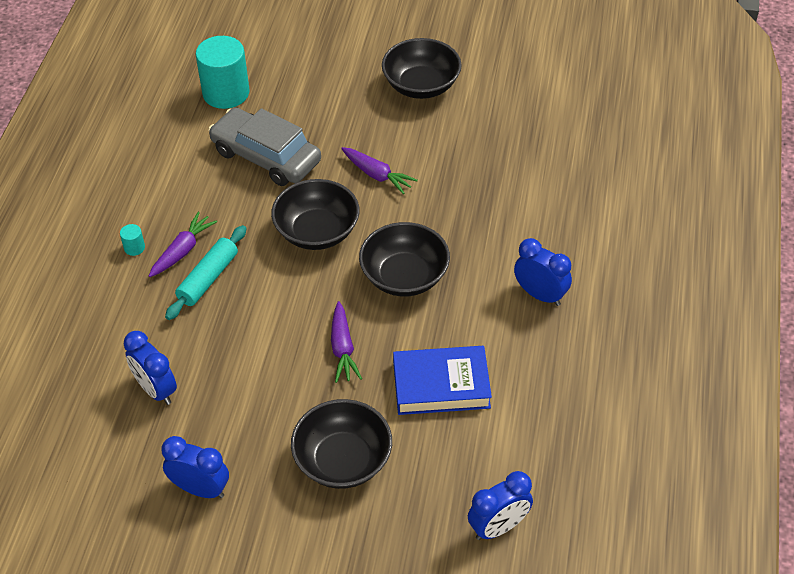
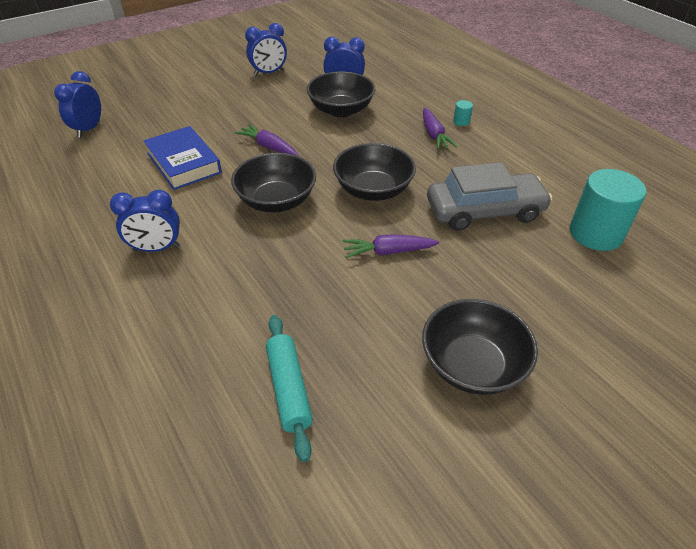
camera: 135 degrees right, 5 degrees down
(208, 278) = (396, 132): turquoise rolling pin -> turquoise rolling pin (289, 389)
(343, 460) = (208, 110): black bowl -> black bowl (341, 110)
(441, 385) = (183, 163): blue book -> blue book turned 75 degrees counterclockwise

